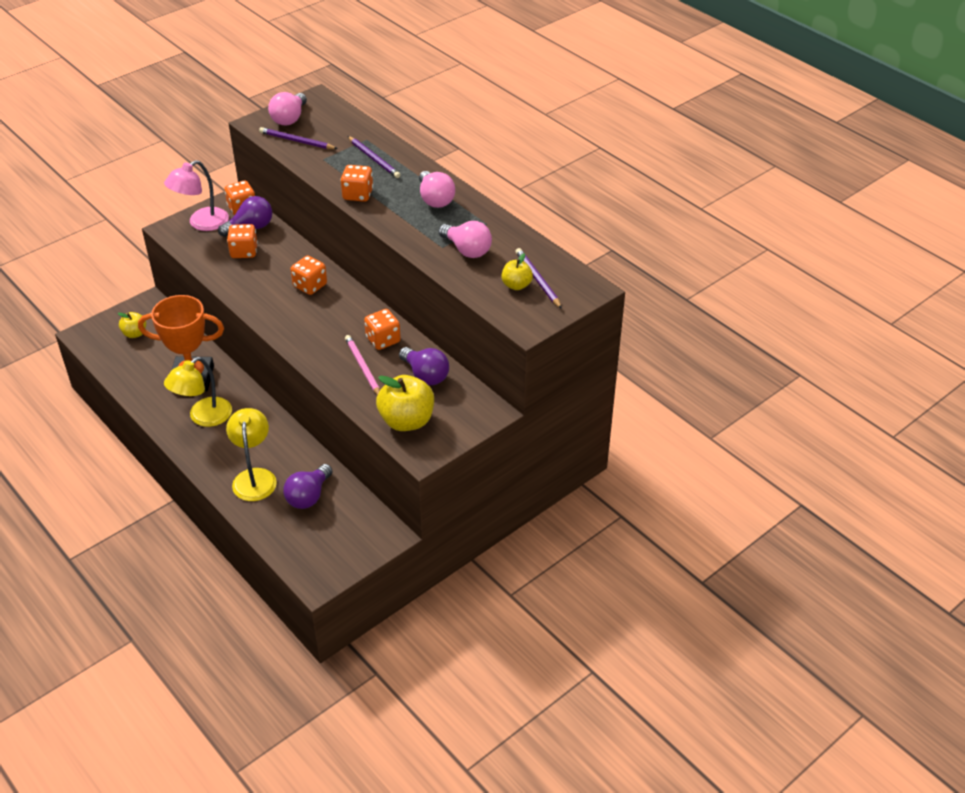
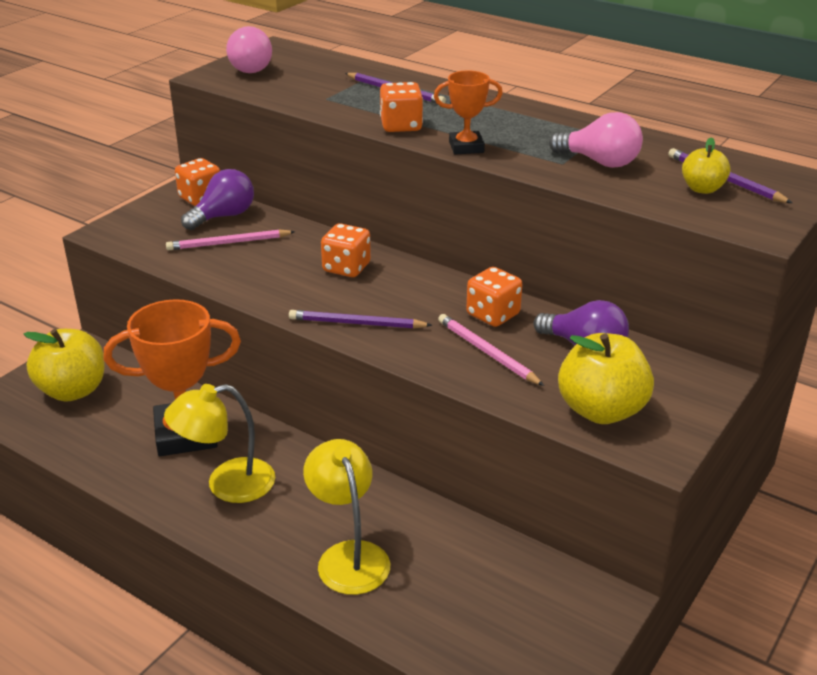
camera: 15 degrees left, 10 degrees down
(135, 333) = (73, 390): yellow apple -> yellow apple, size x1.83
(201, 223) = (150, 220): pink lamp -> none
(203, 417) = (227, 484): yellow lamp -> yellow lamp turned 45 degrees clockwise
(244, 252) = (228, 243): orange dice -> pink pencil
(297, 141) = (277, 86): purple pencil -> purple pencil (356, 323)
(308, 496) = (449, 567): purple light bulb -> none
(388, 222) = (466, 147): none -> orange trophy
(435, 199) = (510, 119): pink light bulb -> none

